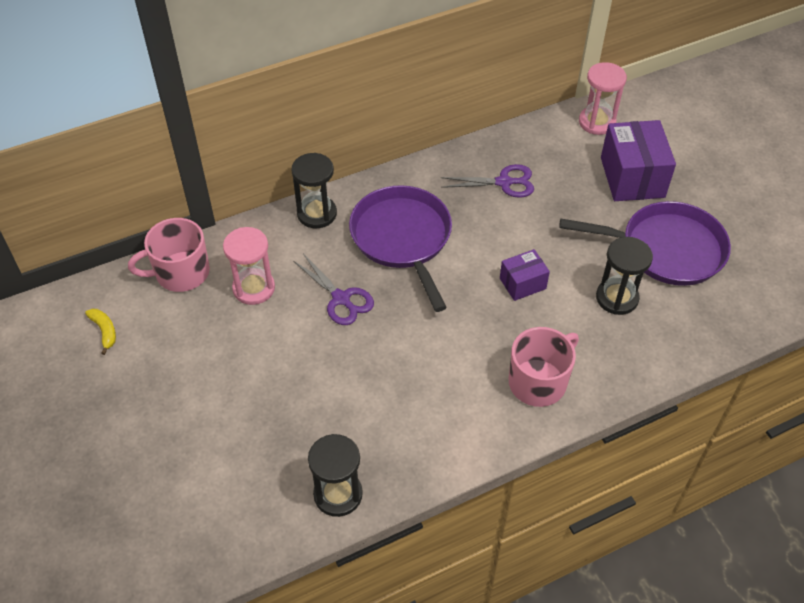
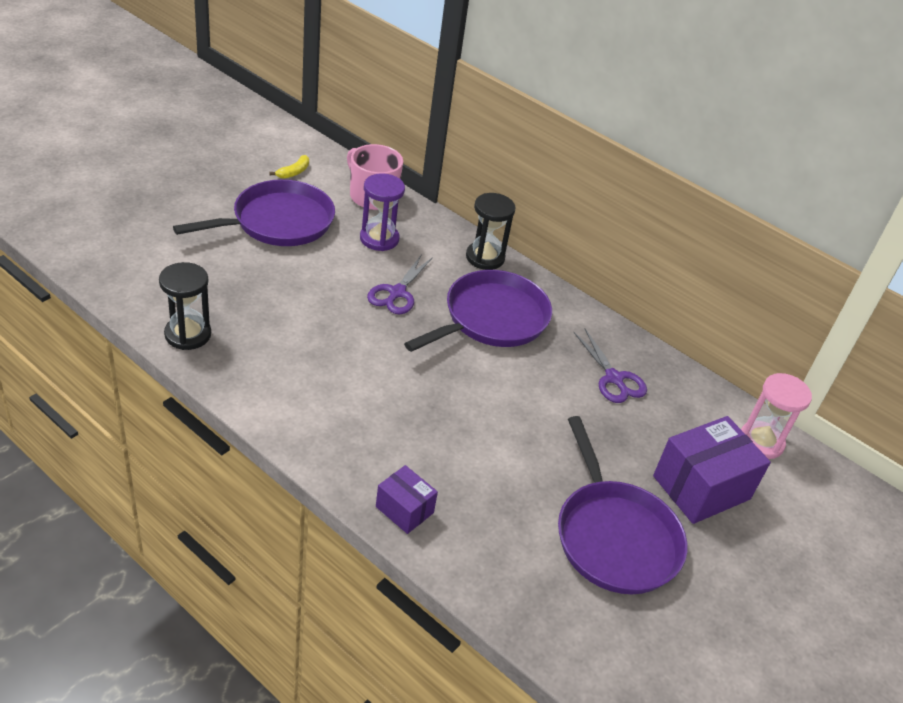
camera: 60 degrees right, 10 degrees down
(187, 369) = (278, 222): none -> purple pan
(254, 288) = (379, 239): pink hourglass -> purple hourglass
(522, 283) = (488, 417): purple box -> purple box (404, 510)
(539, 381) = (371, 451): pink mug -> none
(617, 298) = (515, 500): black hourglass -> none

